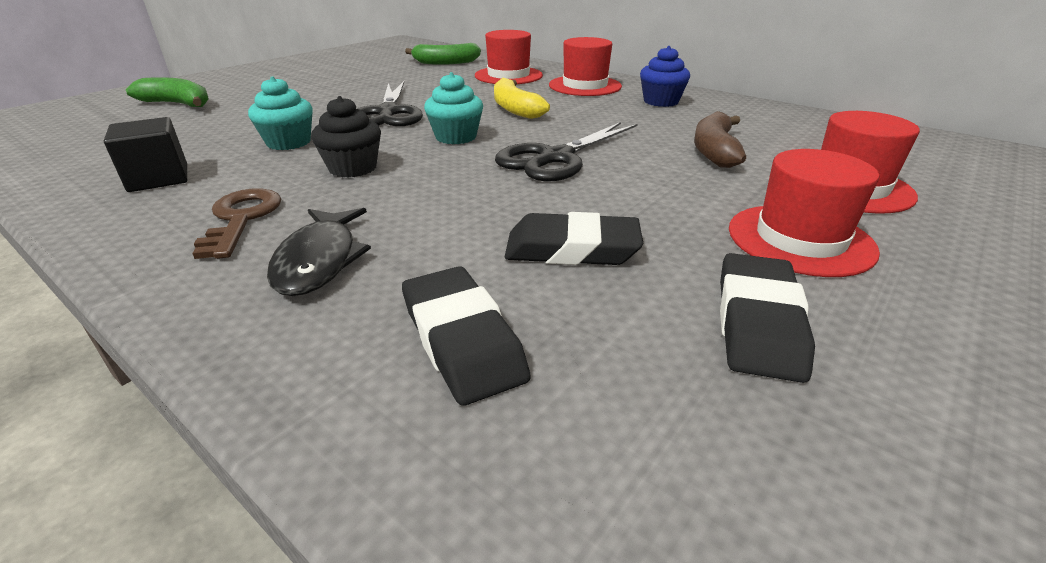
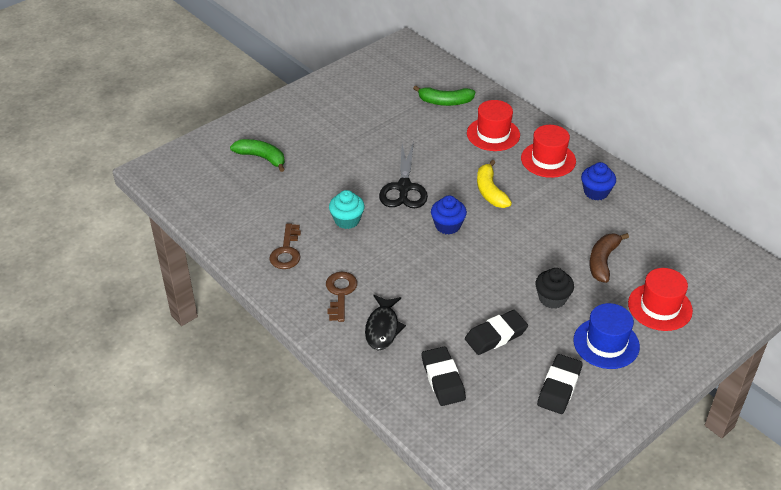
camera: 10 degrees right, 10 degrees up
(159, 178) = (286, 251): black cube -> brown key
(353, 168) = (388, 254): black cupcake -> black cupcake (552, 298)
(456, 137) = (447, 226): turquoise cupcake -> blue cupcake
(556, 158) = (505, 257): black scissors -> none
(572, 249) = (496, 336): black eraser -> black eraser turned 45 degrees counterclockwise
(800, 239) = (606, 343): red hat -> blue hat

